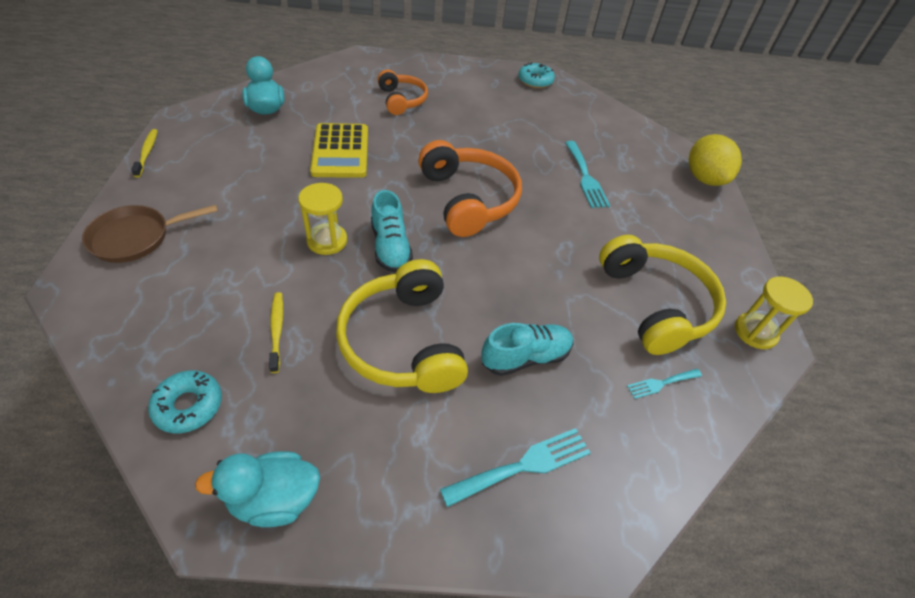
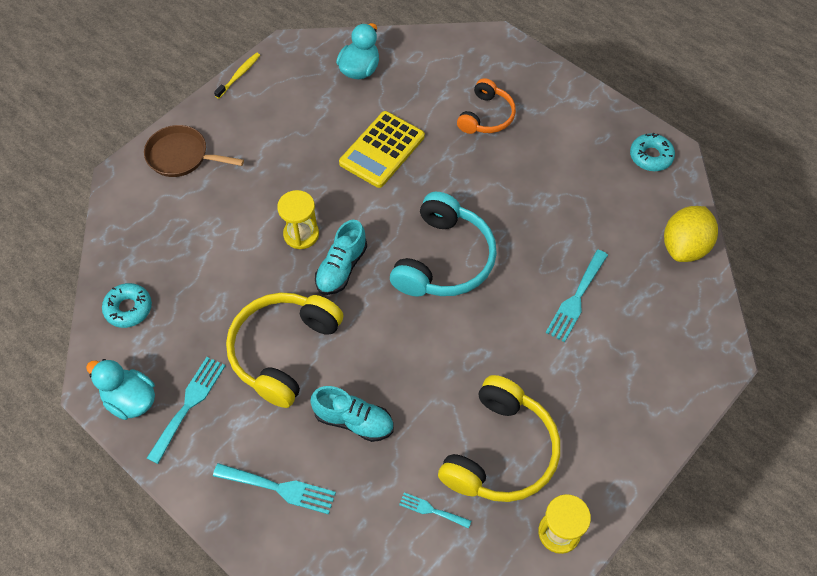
camera: 45 degrees right, 10 degrees up
(277, 330) = (213, 288): yellow toothbrush -> none
(351, 454) = (189, 404): none -> turquoise fork
(469, 199) = (444, 260): orange headphones -> turquoise headphones
(704, 178) = (702, 371): yellow lemon -> yellow lemon (684, 247)

